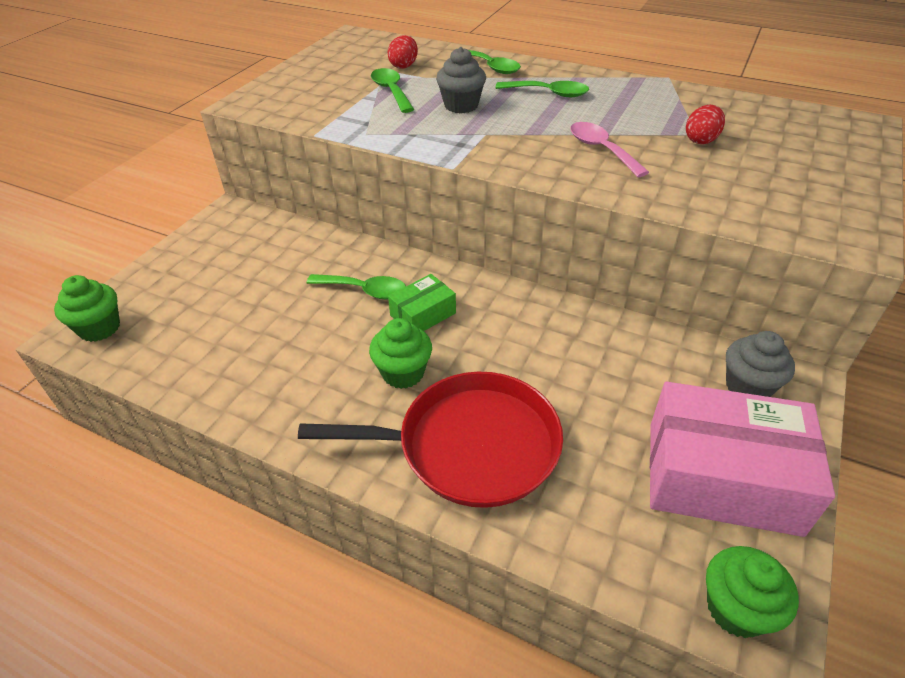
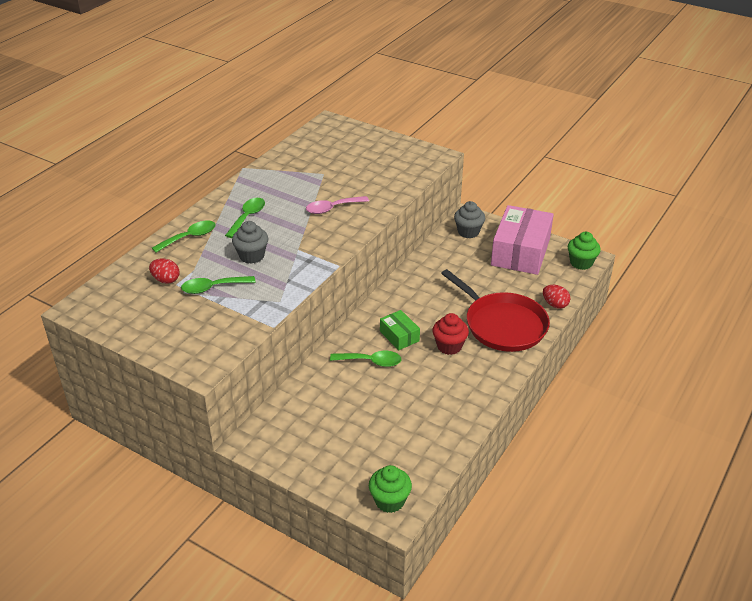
camera: 85 degrees left, 5 degrees down
(364, 290) = (371, 361): green spoon -> green spoon turned 75 degrees clockwise
(403, 373) = (449, 346): green cupcake -> red cupcake
(470, 446) = (502, 324): red pan -> red pan turned 135 degrees clockwise
(701, 140) = (331, 174): red egg -> red egg (555, 304)

